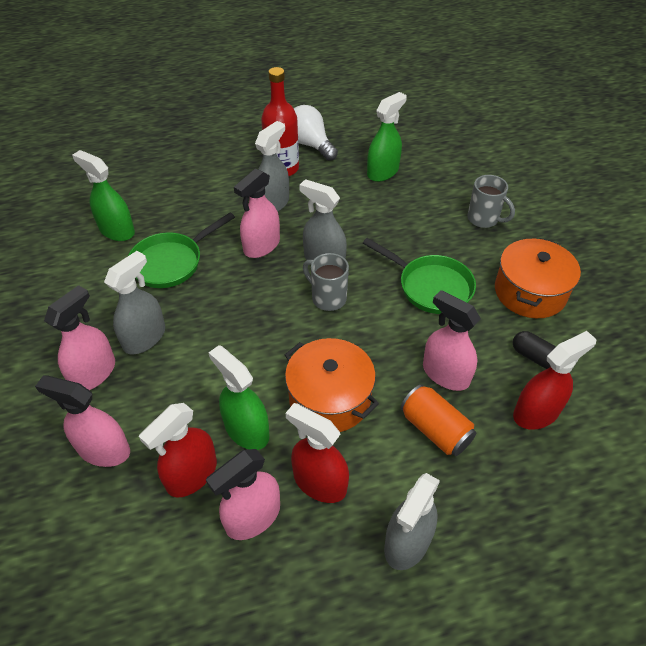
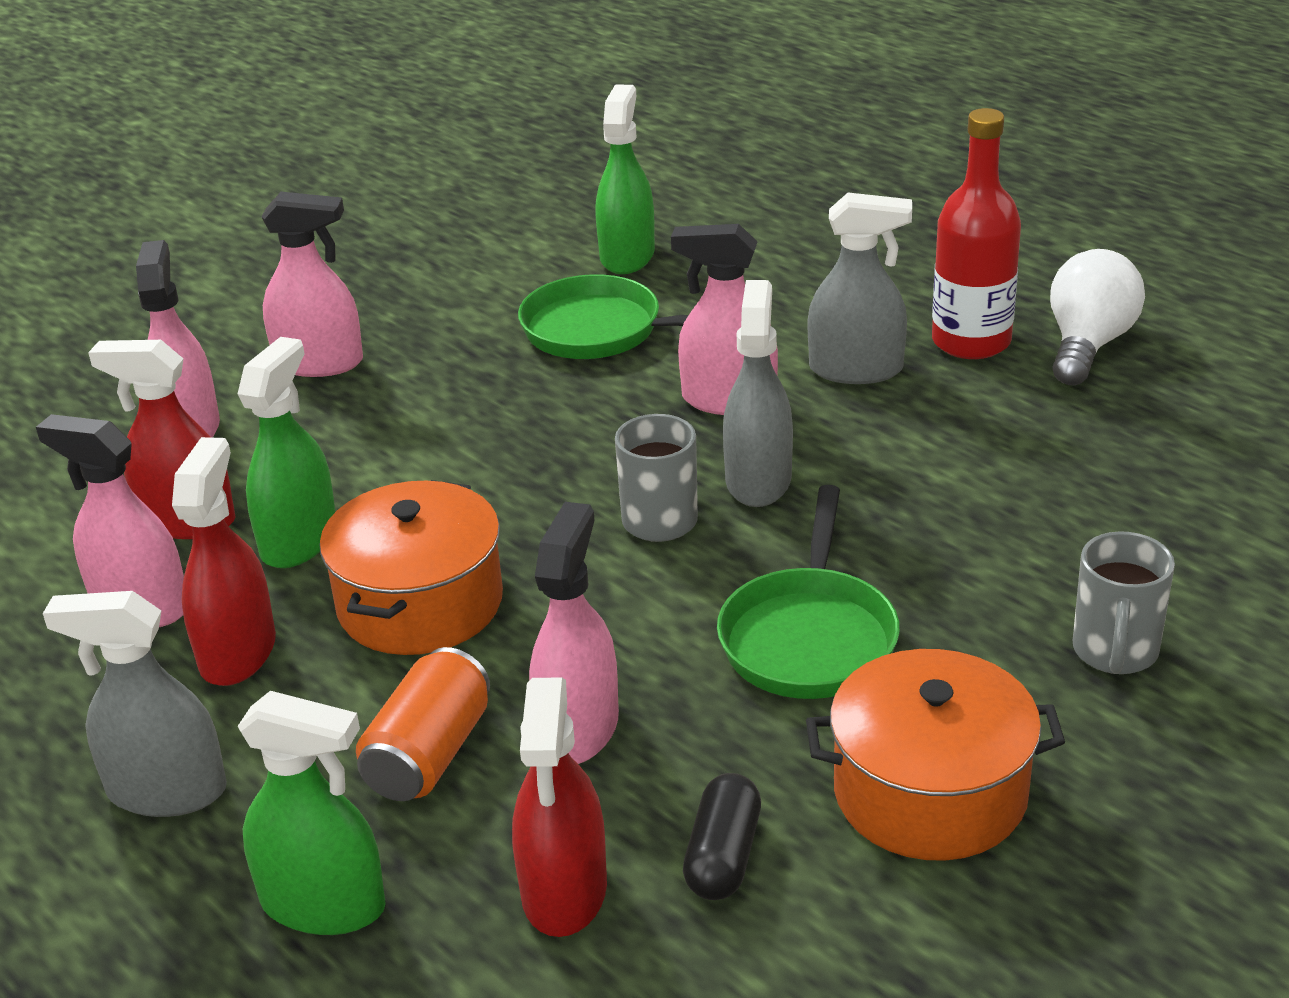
camera: 65 degrees right, 15 degrees down
(144, 338) = (419, 375): grey spray bottle -> none
(383, 172) = (1111, 461): green spray bottle -> green spray bottle (323, 904)
(536, 412) = (564, 890): red spray bottle -> red spray bottle turned 60 degrees clockwise

